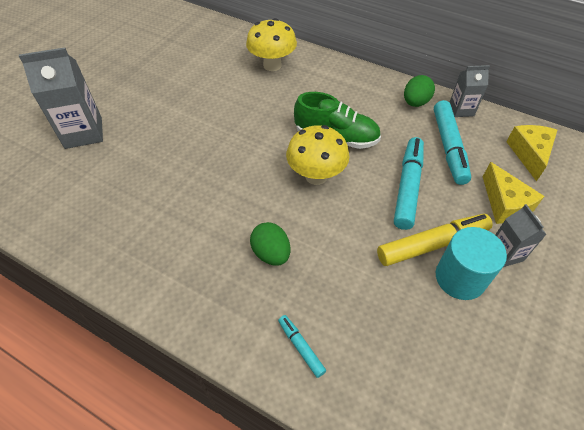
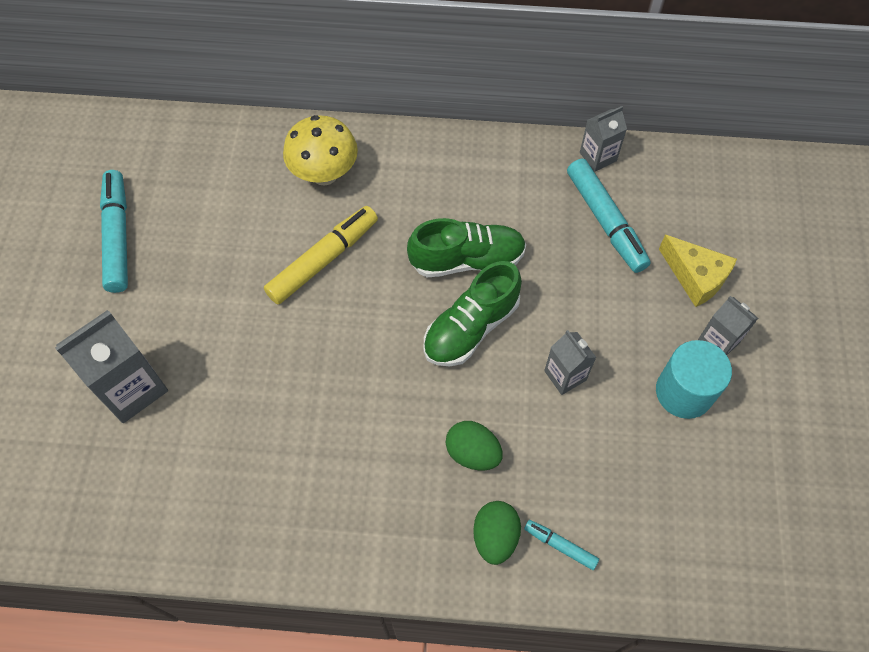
camera: 25 degrees left, 10 degrees up
(316, 176) = (471, 327): yellow mushroom -> green shoe
(368, 230) = (565, 375): none -> grey carton
(408, 187) = (583, 298): turquoise marker -> turquoise marker (118, 236)
(415, 102) = (539, 166): green egg -> green egg (495, 537)
(432, 244) = (640, 363): yellow marker -> yellow marker (323, 260)
(529, 154) = (698, 194): yellow cheese -> none

